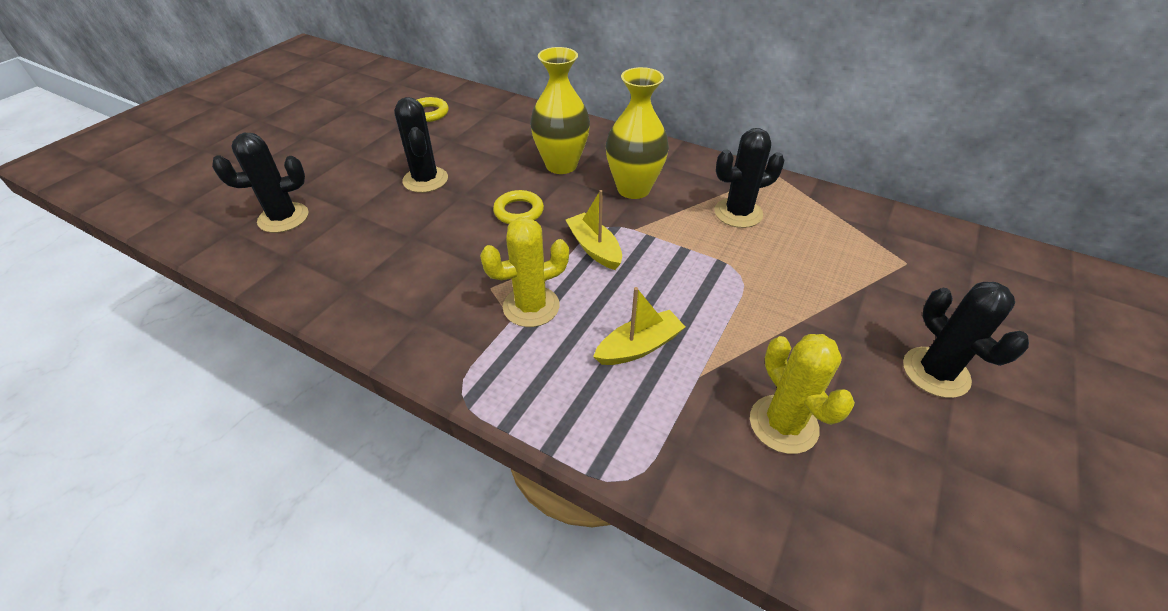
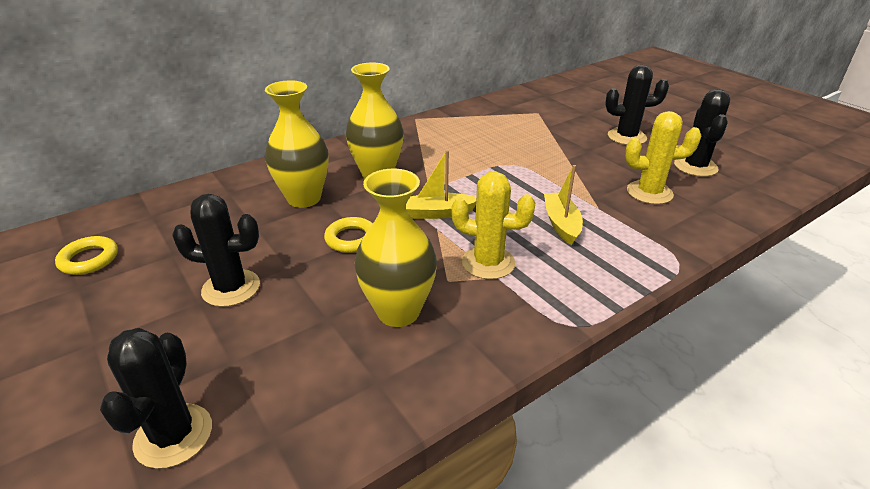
camera: 65 degrees left, 10 degrees down
(434, 271) = (398, 311): none -> yellow vase
(531, 306) = (488, 263): yellow cactus -> yellow cactus turned 75 degrees counterclockwise
(738, 213) = (447, 144): black cactus -> black cactus (695, 167)

